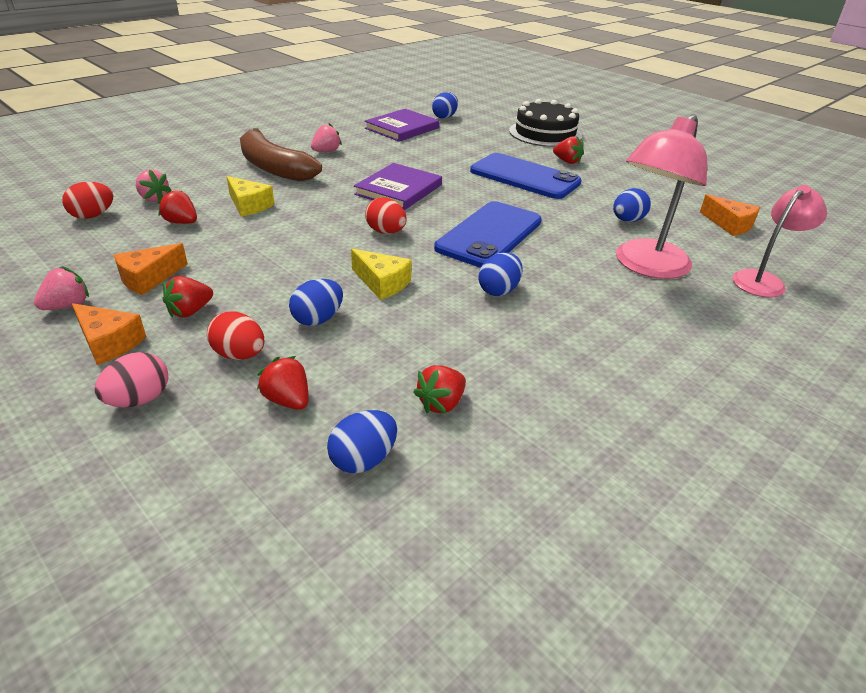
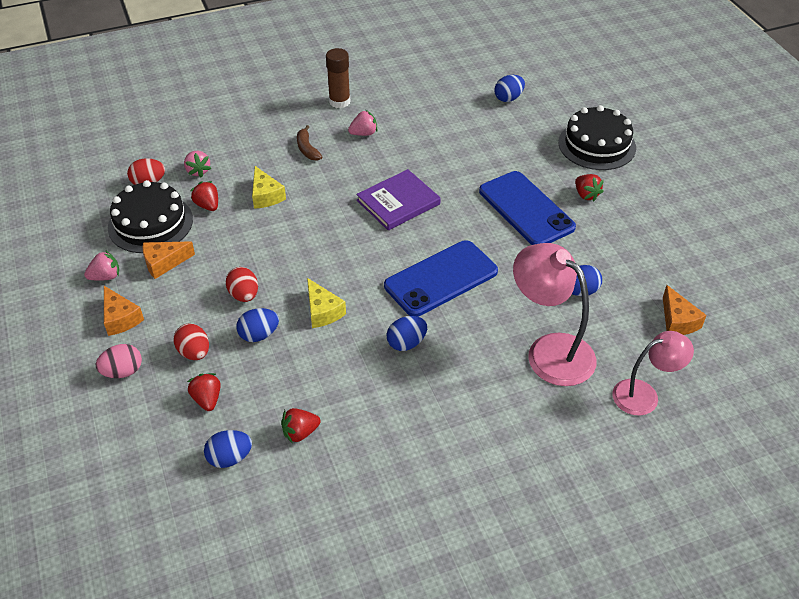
camera: 25 degrees right, 10 degrees up
(112, 248) = (150, 223): none -> black cake
(190, 311) = (179, 303): red strawberry -> none
(273, 168) = (307, 149): brown banana -> brown banana, size x0.47
(286, 135) = (339, 101): none -> brown glue stick
(386, 232) = (357, 254): red egg -> red egg (244, 295)
(402, 128) = (454, 110): purple book -> none
(646, 266) = (550, 351): pink lamp -> pink lamp turned 75 degrees clockwise

